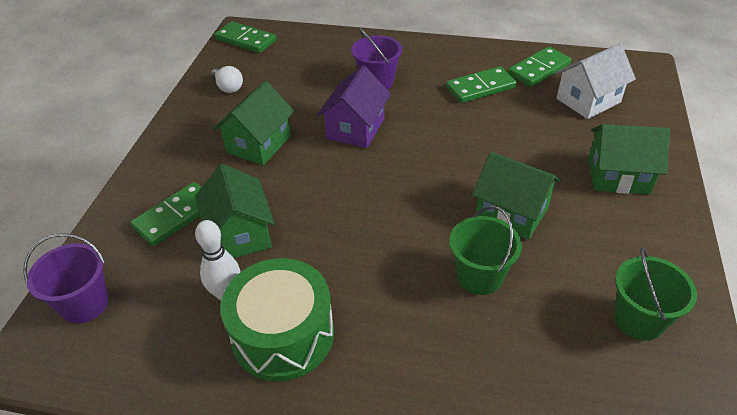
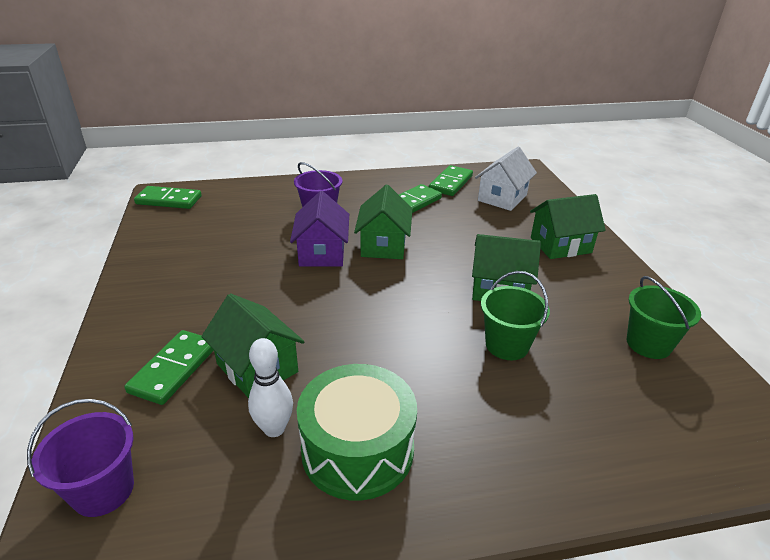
camera: 25 degrees left, 10 degrees down
(228, 87) = (171, 242): white light bulb -> none
(259, 144) = (232, 284): green house -> green house (383, 245)

